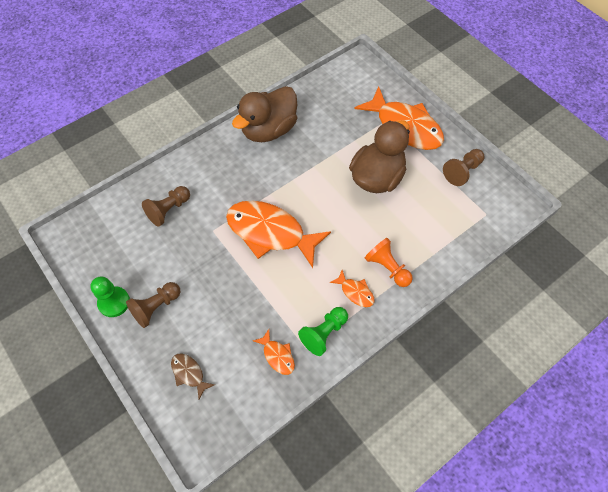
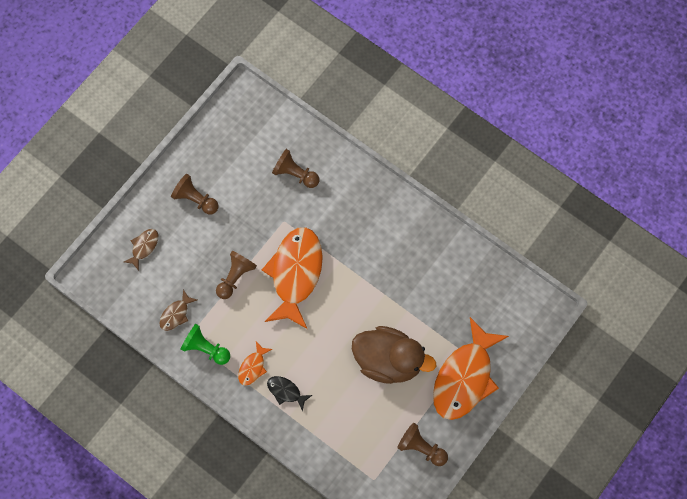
camera: 75 degrees right, 10 degrees up
(114, 302) = (191, 163): green pawn -> none
(255, 287) = (235, 277): none -> brown pawn
(269, 130) = (418, 237): brown duck -> none
(277, 355) = (176, 314): orange fish -> brown fish
(387, 268) = (286, 391): orange pawn -> black fish

